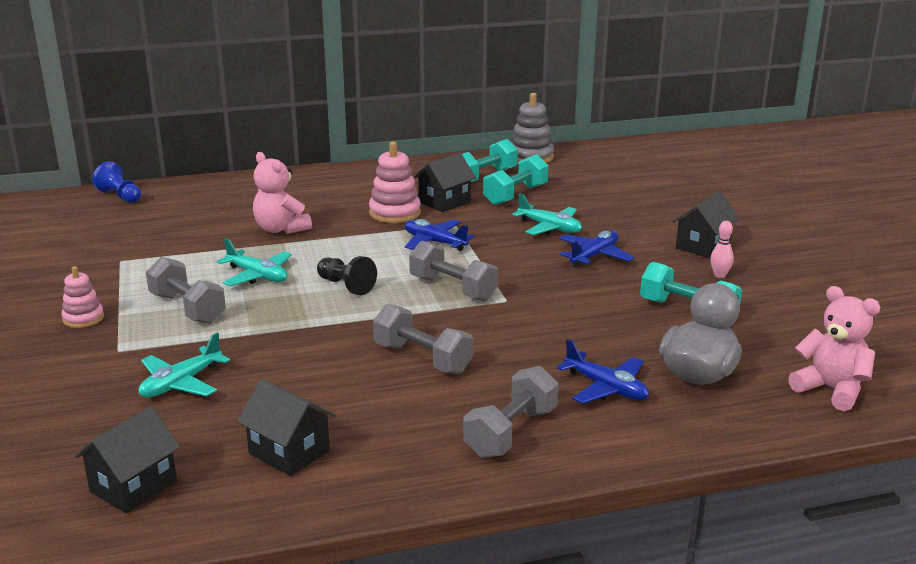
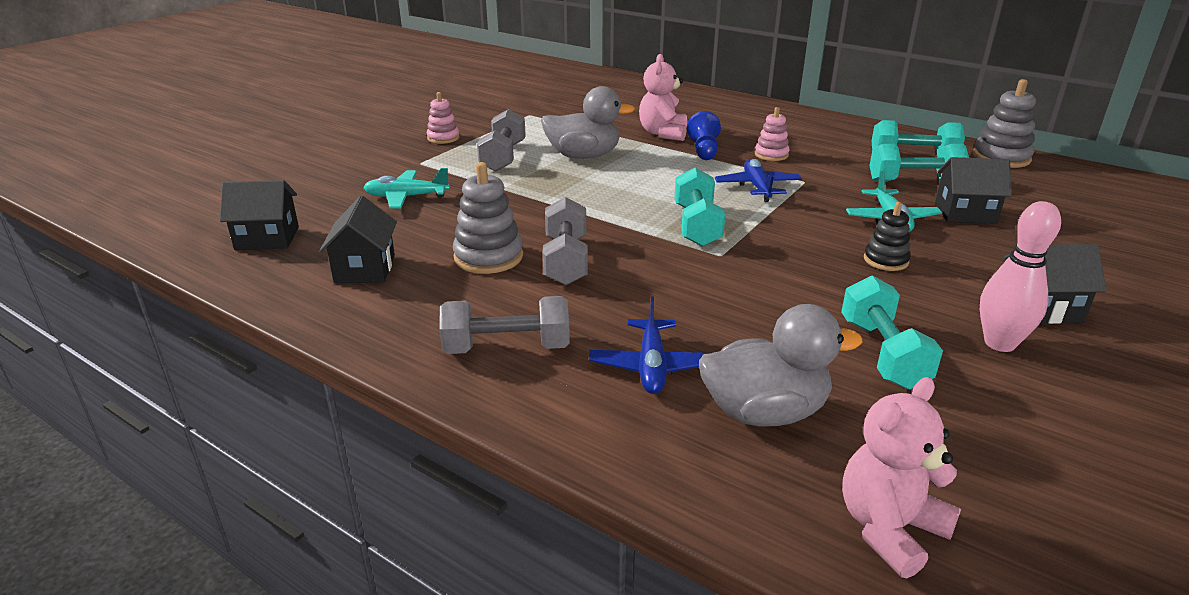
camera: 50 degrees right, 5 degrees up
(120, 196) = (609, 78): blue pawn -> blue pawn (704, 150)
(257, 276) = (583, 156): turquoise plane -> grey duck
(346, 286) = (624, 187): black pawn -> none
(363, 387) = (488, 257): none -> grey stacking toy
(395, 213) = (771, 155): pink stacking toy -> pink stacking toy, size x0.63
(444, 202) = (832, 162): black house -> black house (965, 213)
(453, 289) = (697, 225): grey dumbbell -> turquoise dumbbell
(594, 256) = (886, 260): blue plane -> black stacking toy
(719, 275) = (999, 343): pink bowling pin -> pink bowling pin, size x1.85
(831, 390) = (889, 529): pink teddy bear -> pink teddy bear turned 135 degrees counterclockwise

